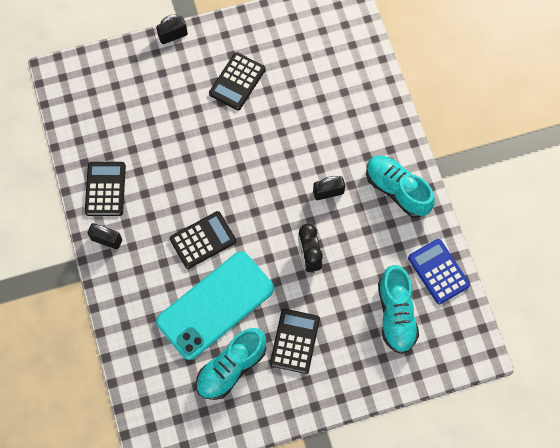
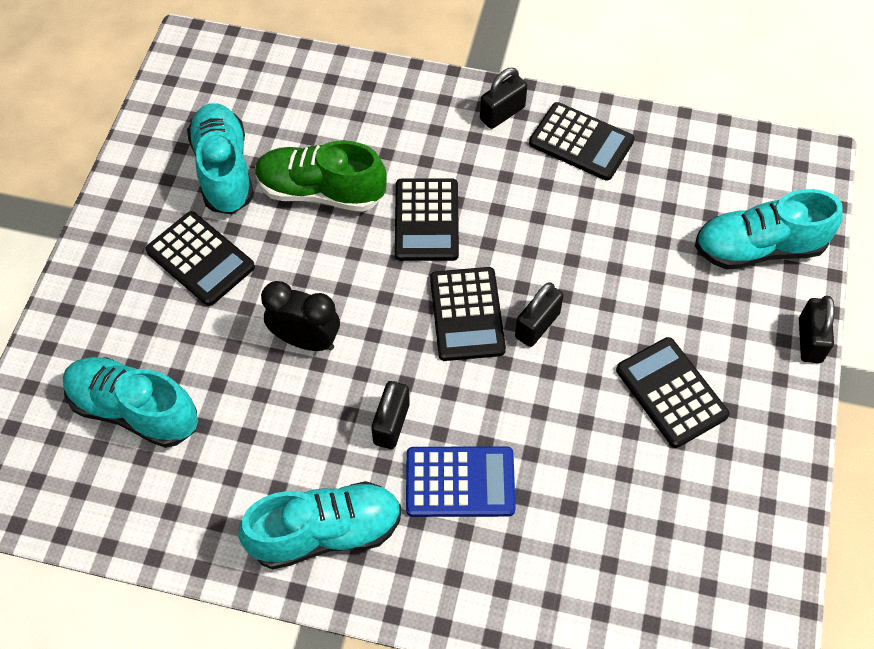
camera: 120 degrees right, 10 degrees down
(130, 76) = (758, 248): none -> turquoise shoe
(215, 305) = (321, 192): turquoise phone -> green shoe
(235, 155) = (537, 325): none -> black padlock
(248, 190) = (467, 314): none -> black calculator
(438, 271) = (149, 513): blue calculator -> blue calculator (460, 482)

